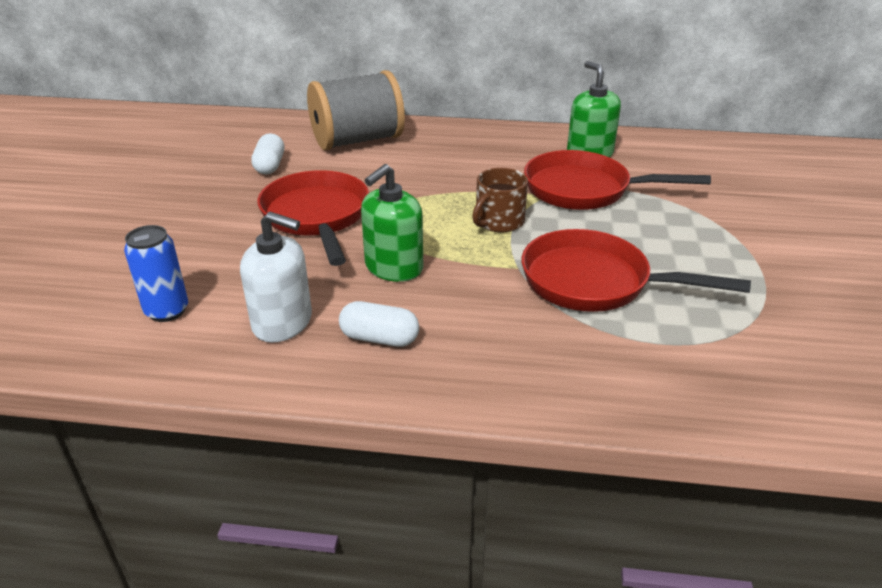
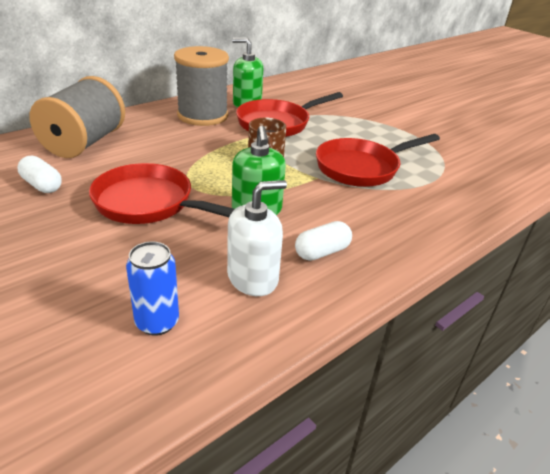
camera: 50 degrees left, 0 degrees up
(512, 151) = (202, 115): none -> grey spool

